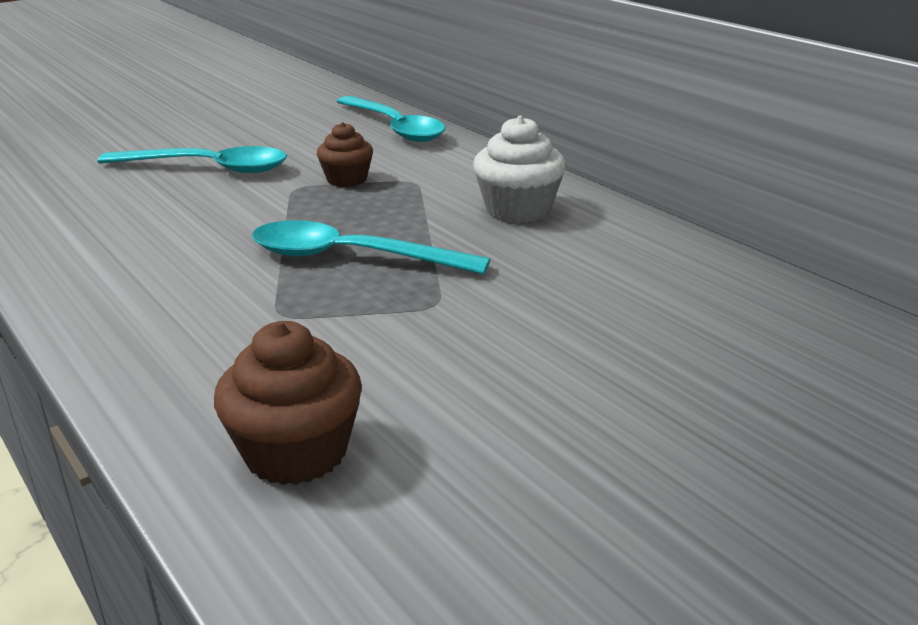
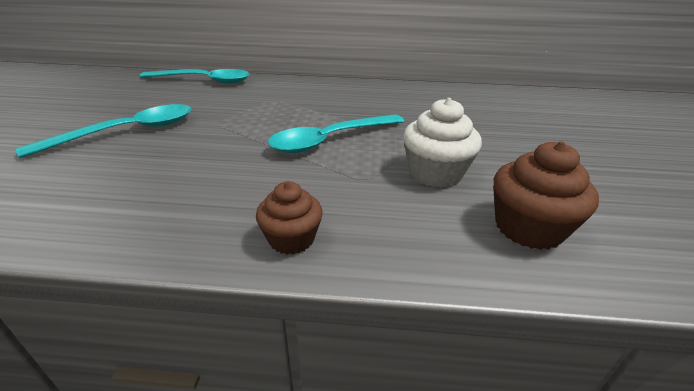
camera: 50 degrees left, 5 degrees up
(347, 179) = (237, 109): brown cupcake -> brown cupcake (291, 239)
(518, 209) = (348, 95): white cupcake -> white cupcake (435, 173)

